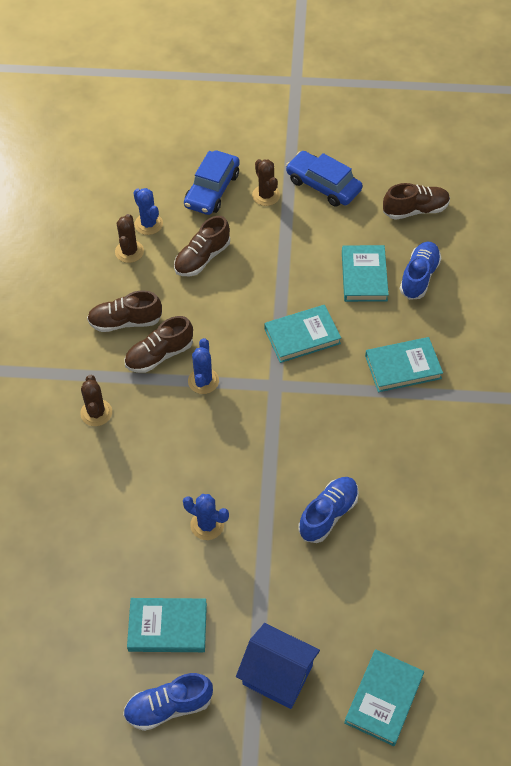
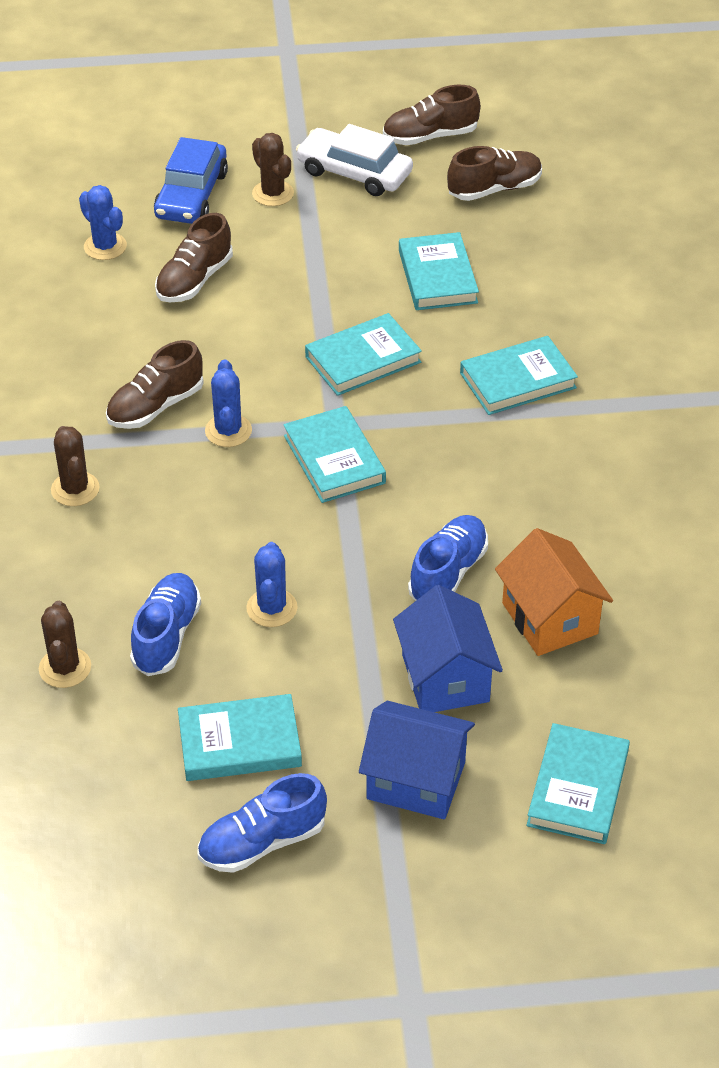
camera: 10 degrees left, 10 degrees down
(125, 322) = (95, 371): brown shoe -> brown shoe (430, 136)
(129, 251) = (83, 283): brown cactus -> brown cactus (65, 668)
(207, 525) = (272, 608): blue cactus -> blue cactus turned 75 degrees clockwise
(269, 413) = (334, 459): none -> turquoise book
(311, 597) = (445, 678): none -> blue house
(323, 185) = (354, 173): blue car -> white car
(389, 561) = (549, 618): none -> orange house
(419, 277) = (517, 269): blue shoe -> blue shoe (166, 635)

